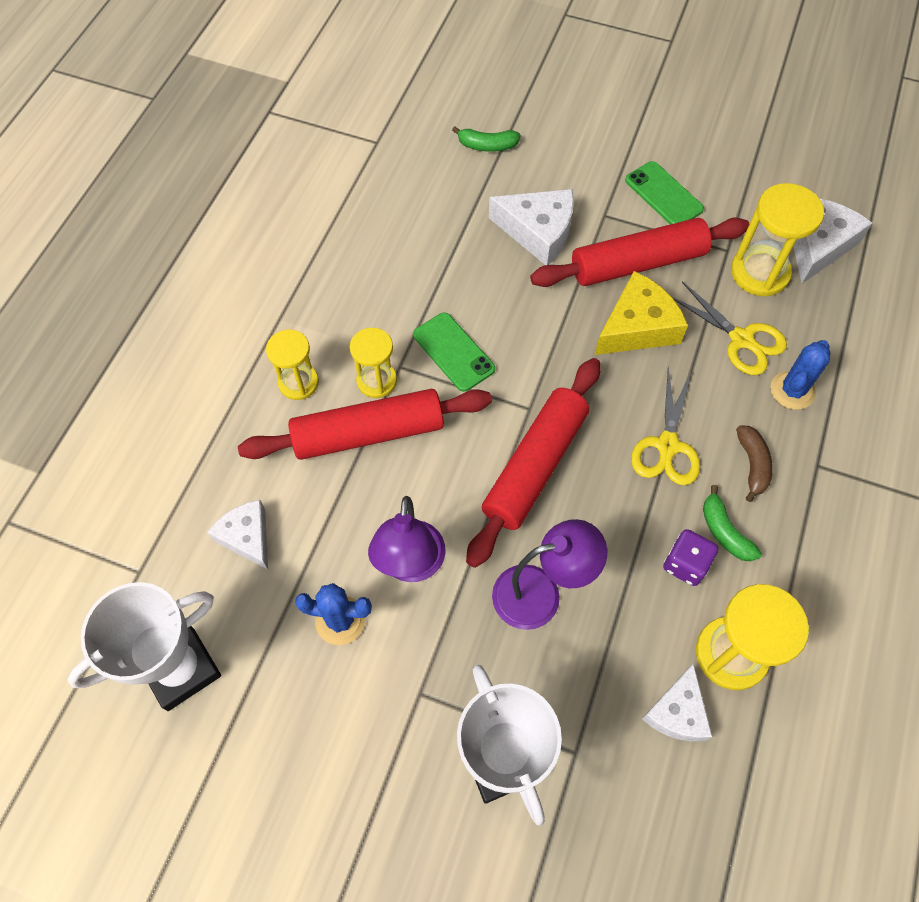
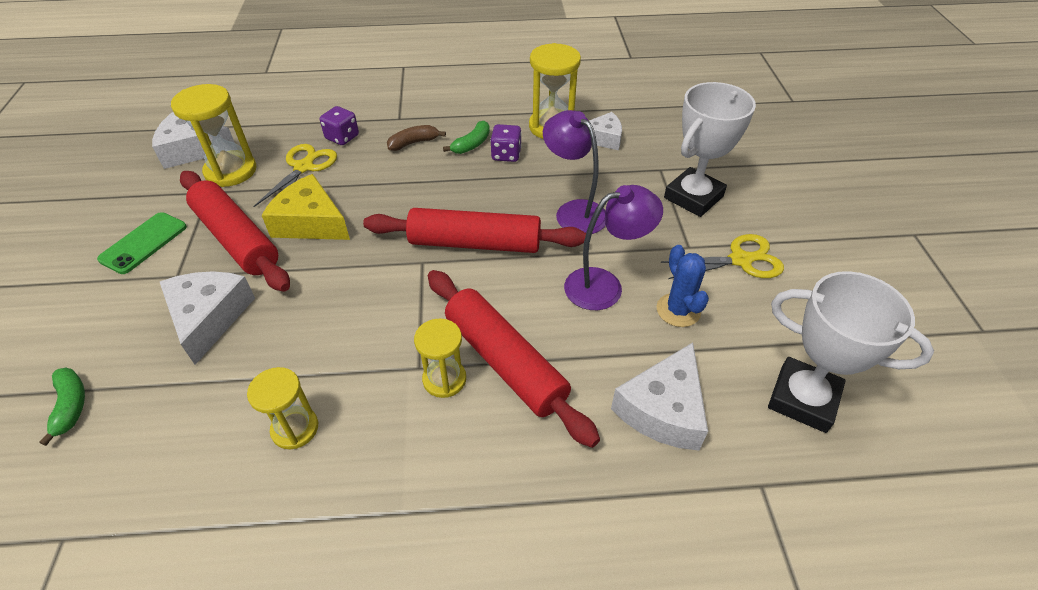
camera: 115 degrees left, 15 degrees down
(247, 537) = (663, 409): white cheese -> white cheese, size x1.50
(298, 382) = (479, 448): yellow hourglass -> yellow hourglass (295, 428)
(453, 352) = (384, 332): green phone -> none
(667, 445) = (418, 182): yellow scissors -> yellow scissors (740, 260)
(792, 390) = (342, 137): blue cactus -> purple dice

